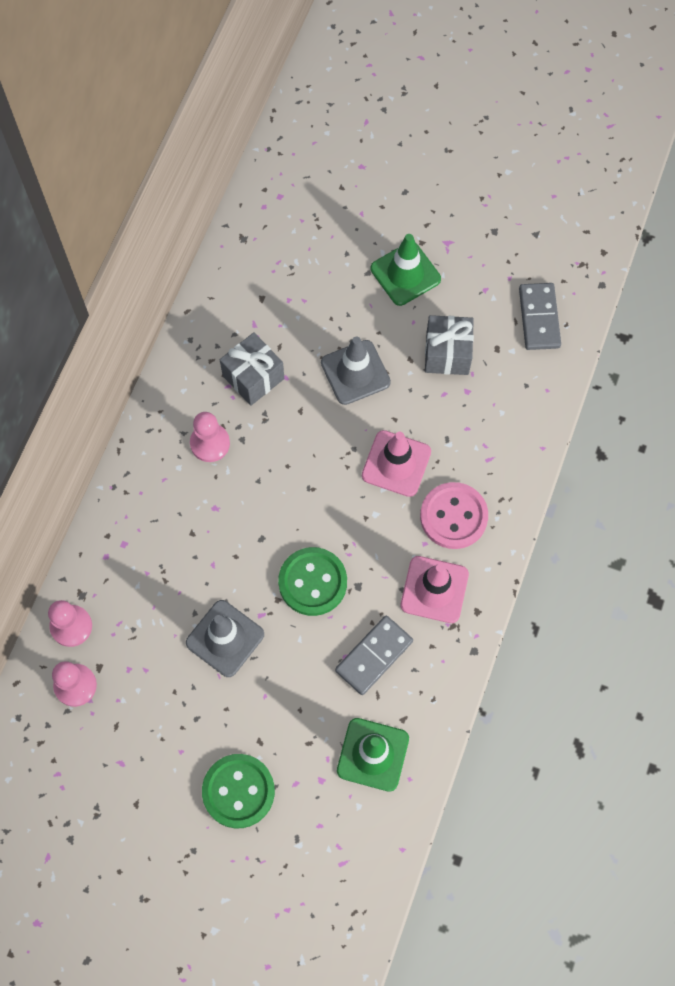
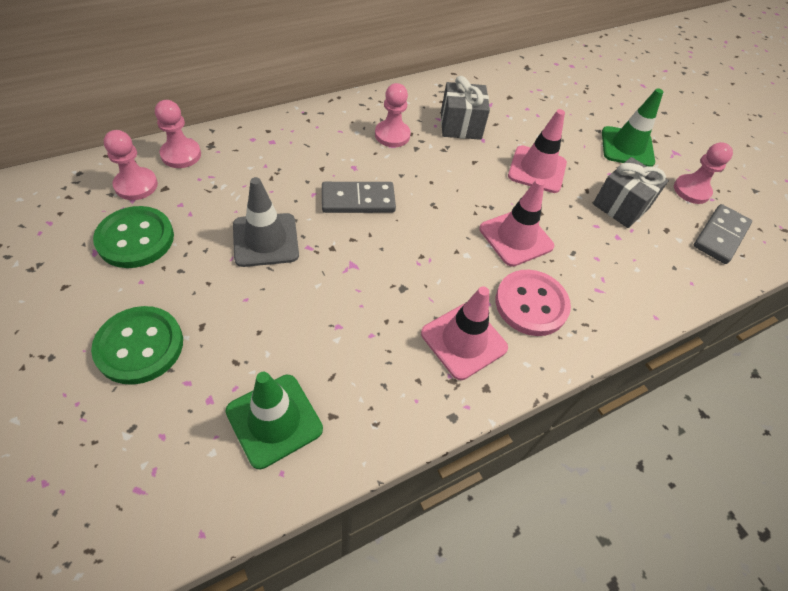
camera: 35 degrees right, 15 degrees down
(312, 582) = (370, 258): green button -> green button (135, 239)
(355, 372) = (537, 169): grey traffic cone -> pink traffic cone
(374, 656) = (361, 345): grey domino -> grey domino (358, 200)
(488, 282) = (691, 190): none -> pink pawn

